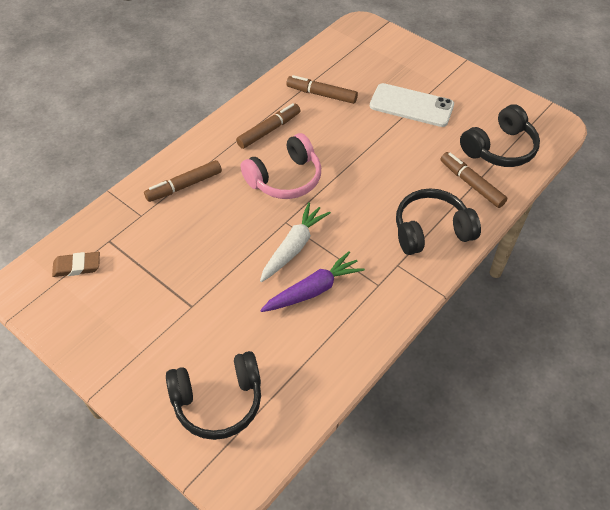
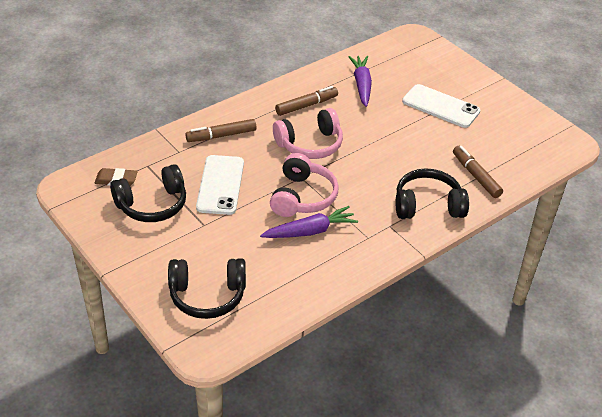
camera: 10 degrees right, 10 degrees down
(198, 250) = (220, 185): none -> white phone
(294, 247) = (302, 197): white carrot -> pink headphones
(321, 94) = (361, 85): brown marker -> purple carrot
(500, 148) = (511, 153): black headphones -> black headphones (152, 205)

